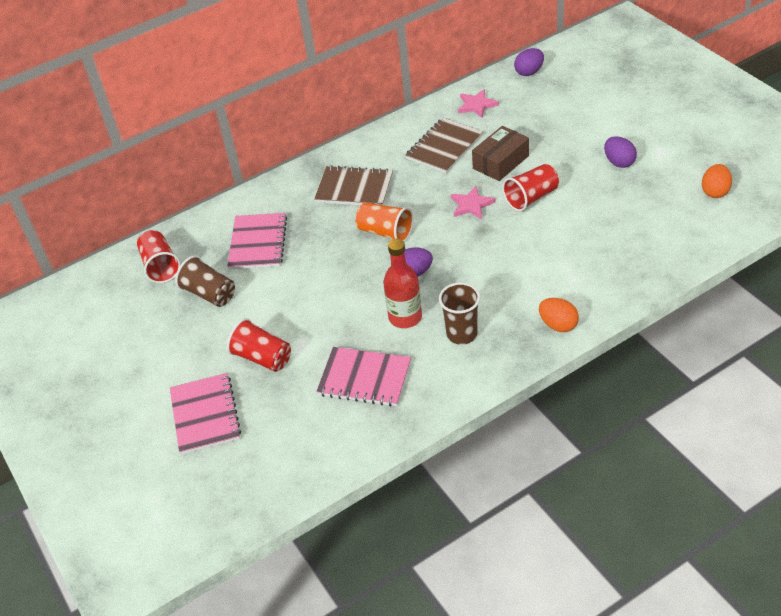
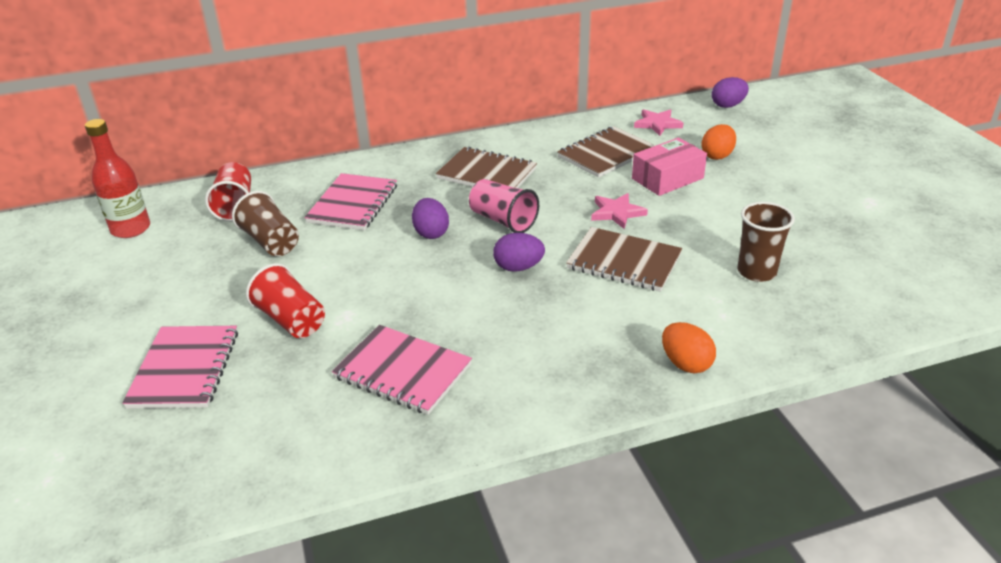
camera: 10 degrees right, 10 degrees down
(385, 232) = (503, 220): orange cup -> pink cup
(405, 317) = (486, 313): red bottle -> red bottle (131, 229)
(462, 334) = (551, 347): brown cup -> brown cup (756, 272)
(490, 249) = (624, 262): none -> brown notebook
(500, 162) = (667, 178): brown box -> pink box
(531, 198) = (693, 218): red cup -> none
(619, 162) = (815, 203): purple egg -> purple egg (431, 233)
(715, 192) = (939, 254): orange egg -> orange egg (717, 156)

